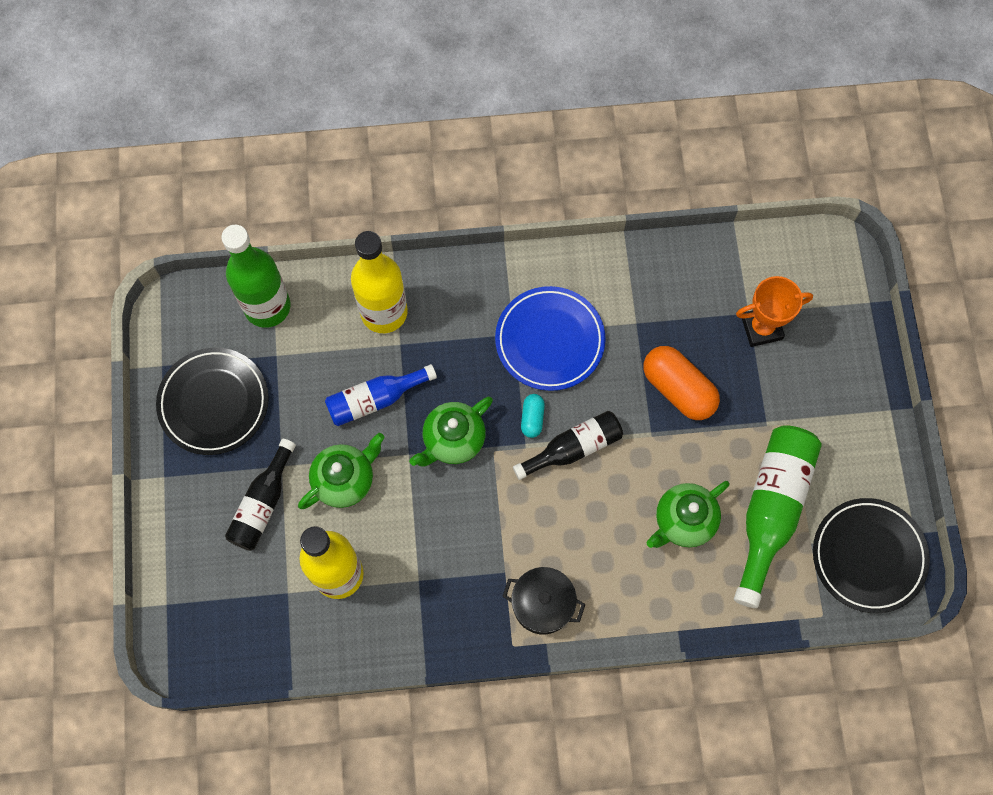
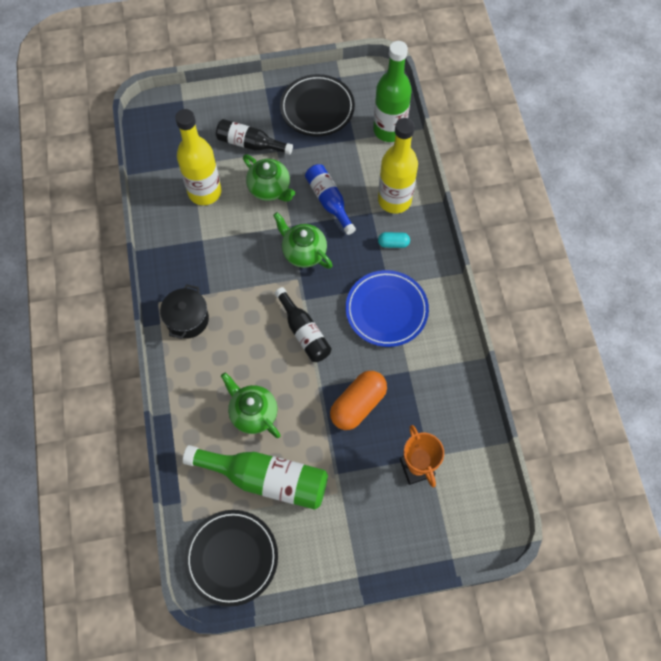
camera: 85 degrees right, 5 degrees down
(532, 418) = (324, 302): turquoise capsule -> turquoise capsule (393, 243)

